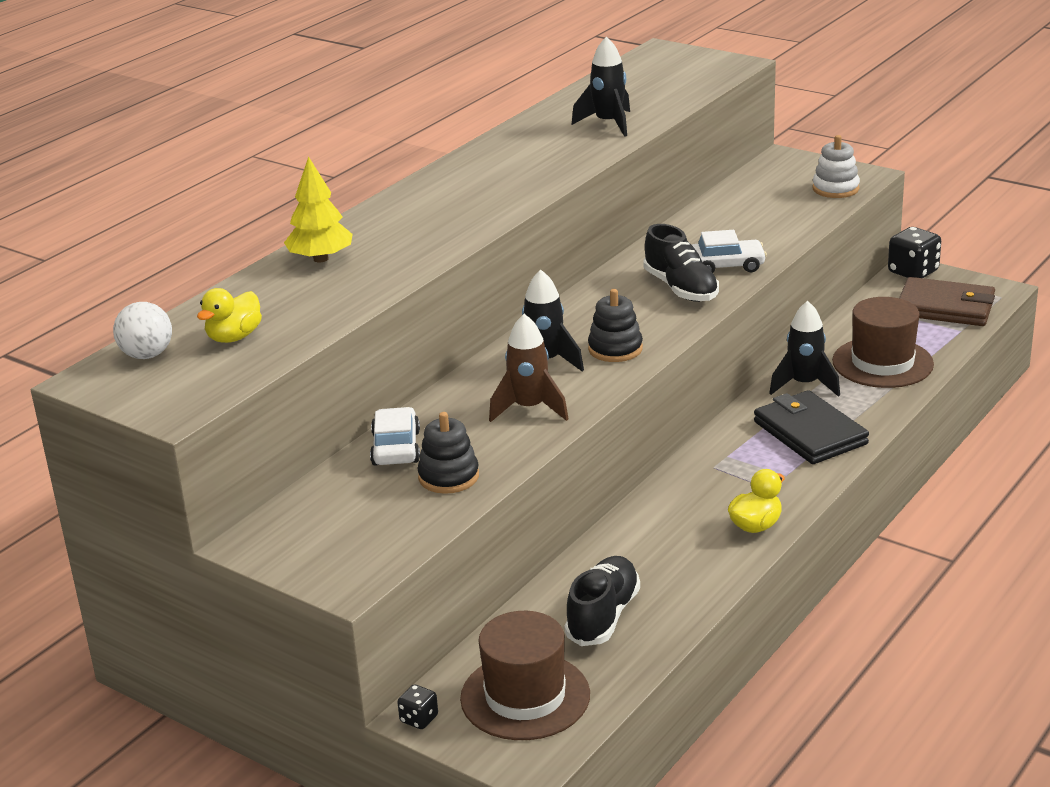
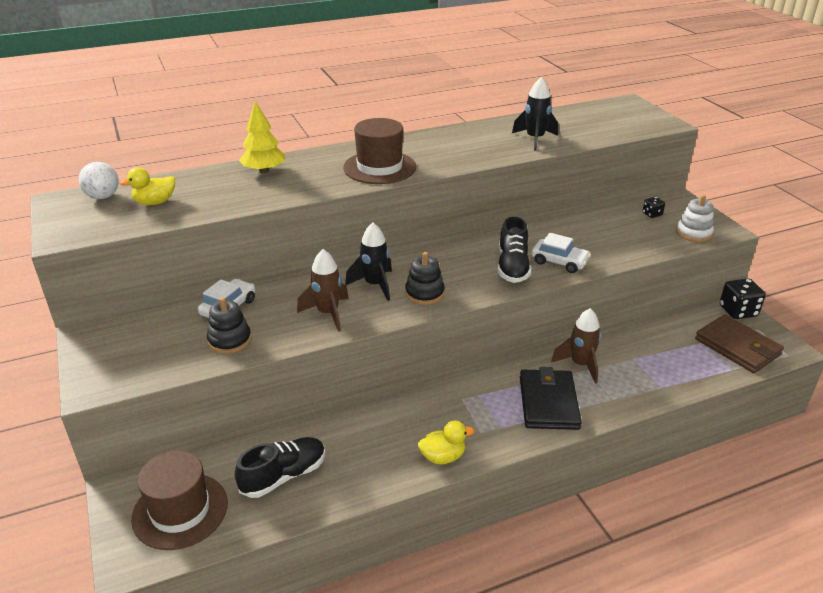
camera: 30 degrees right, 5 degrees up
(419, 719) = (113, 492): black dice -> black dice (652, 214)
(804, 385) = (580, 364): black rocket -> brown rocket
(882, 363) = (650, 371): brown hat -> brown hat (379, 167)

